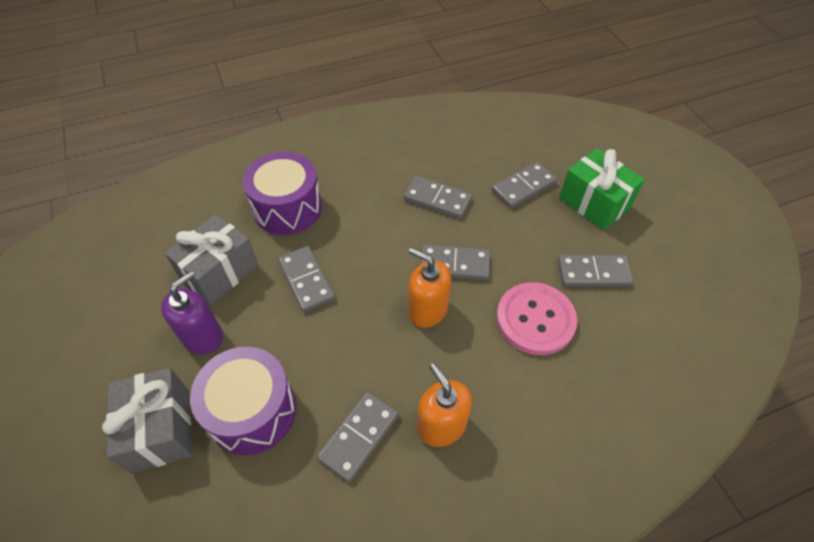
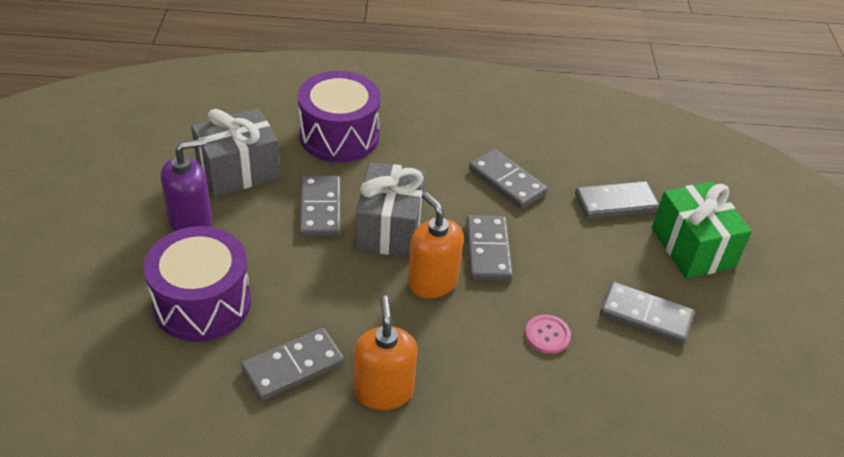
camera: 20 degrees right, 10 degrees down
(161, 429) = (110, 285): grey gift -> grey gift (390, 228)
(454, 264) = (487, 250): grey domino -> grey domino turned 60 degrees clockwise
(535, 319) = (547, 335): pink button -> pink button, size x0.48

